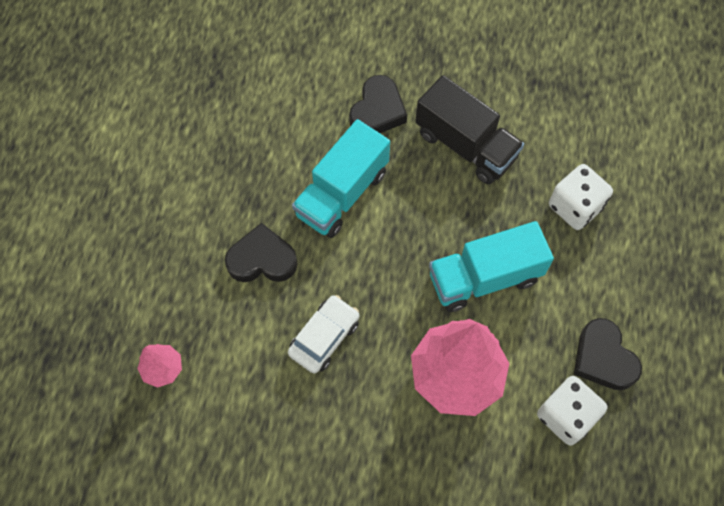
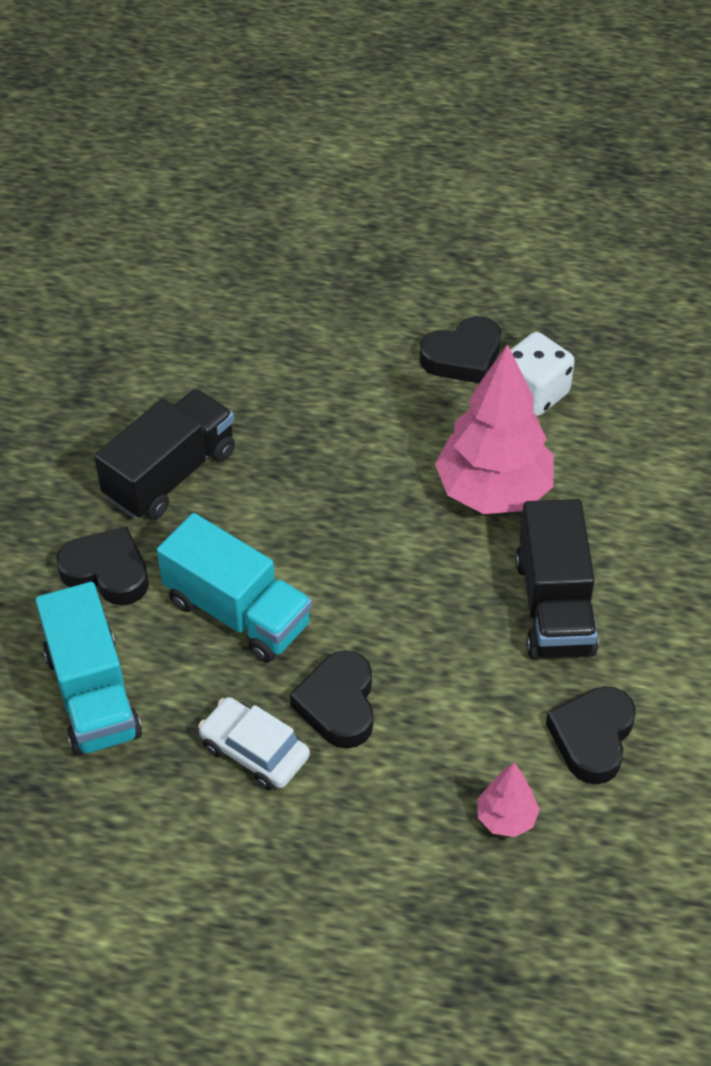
camera: 90 degrees left, 15 degrees down
(223, 435) = (592, 738): none -> black heart
(324, 337) = (450, 628): white car -> white car (254, 751)
(343, 416) = (554, 606): none -> black truck
(484, 278) = (363, 461): turquoise truck -> turquoise truck (92, 694)
(575, 207) = (266, 369): white dice -> none

